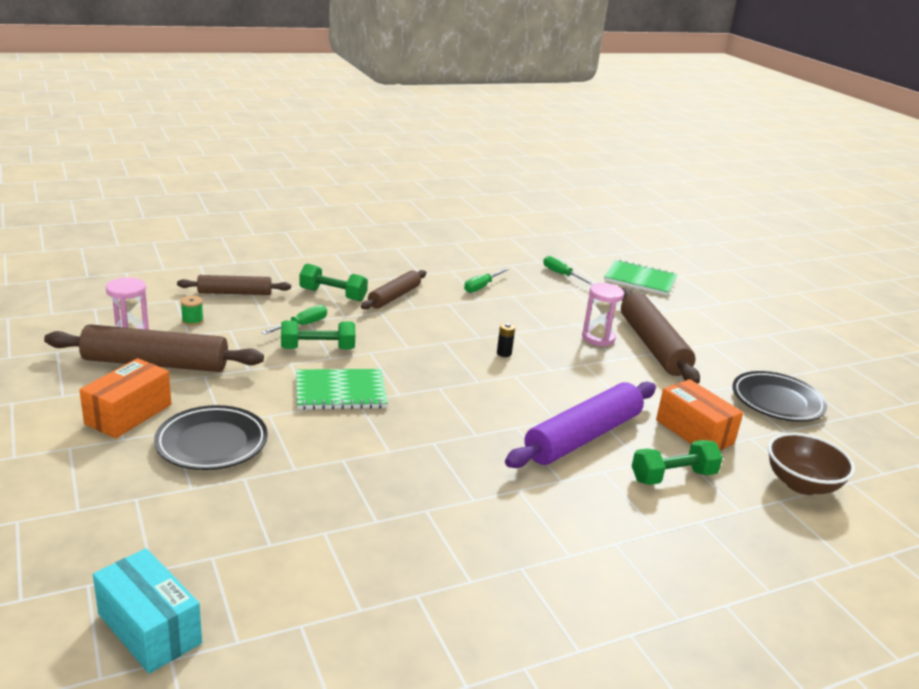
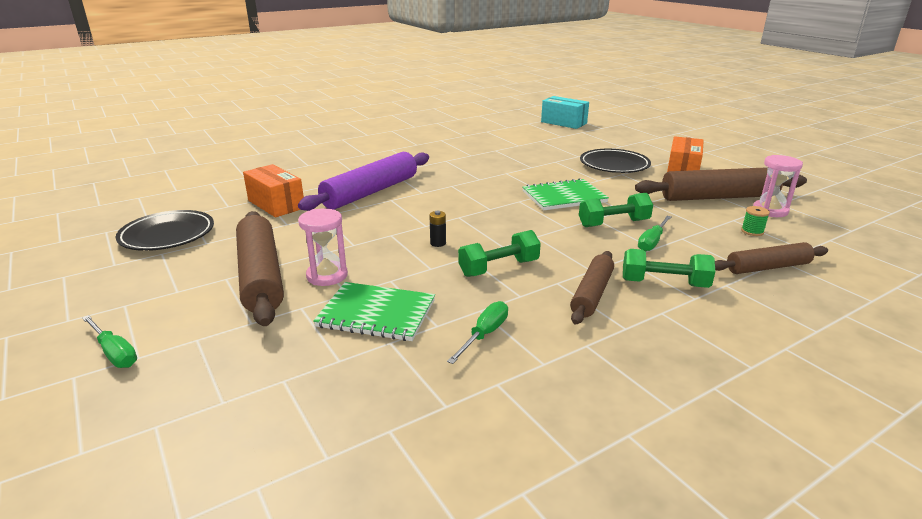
camera: 175 degrees right, 0 degrees up
(561, 275) = (349, 394): green screwdriver -> green screwdriver (114, 353)
(640, 280) = (192, 413): green notebook -> green notebook (376, 313)
(673, 477) = (312, 180): green dumbbell -> green dumbbell (499, 268)
(801, 484) = (218, 185): brown bowl -> none

